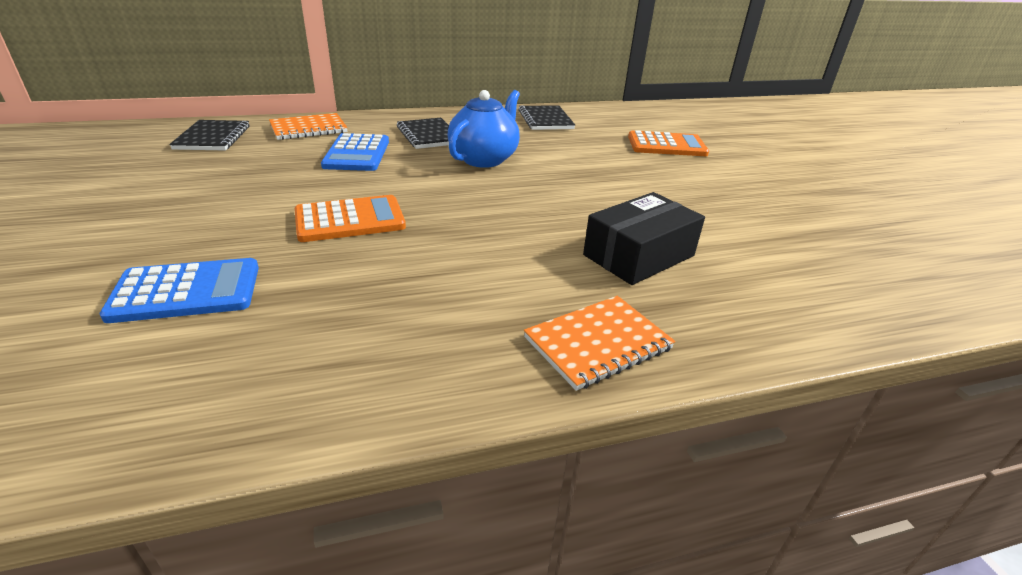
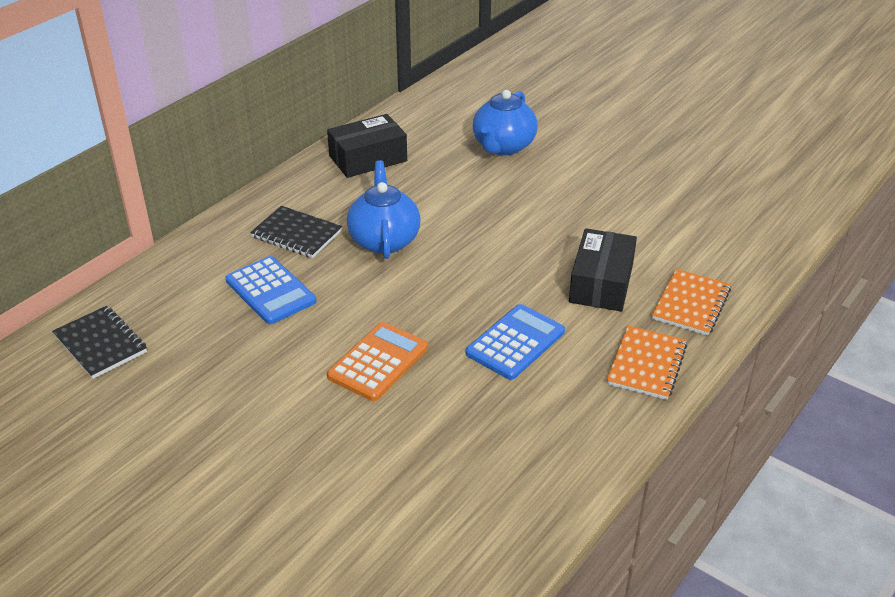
camera: 35 degrees left, 5 degrees up
(186, 291) = (368, 480): blue calculator -> blue calculator (515, 342)
(308, 129) = (172, 283): orange notebook -> orange notebook (691, 304)
(545, 120) = (368, 158): black notebook -> black box
(666, 145) = (503, 146): orange calculator -> blue teapot

